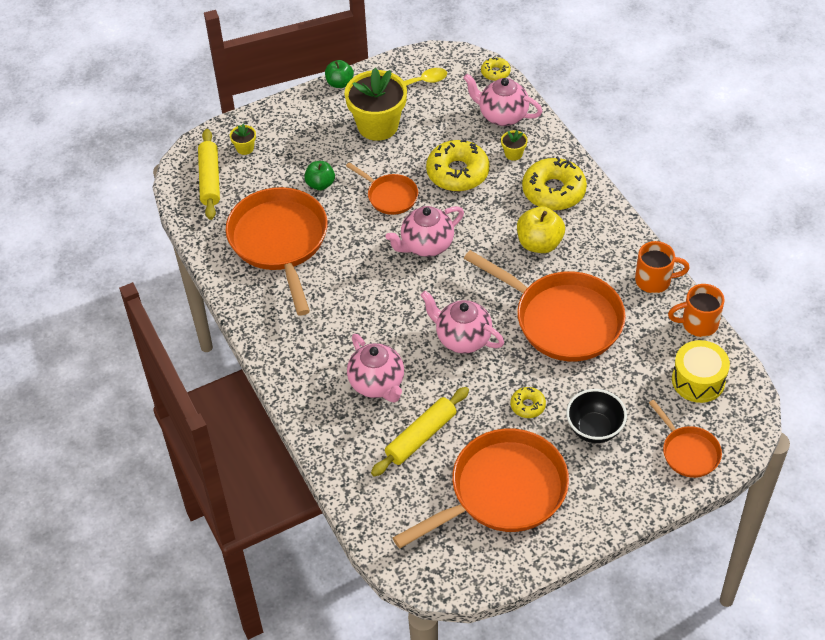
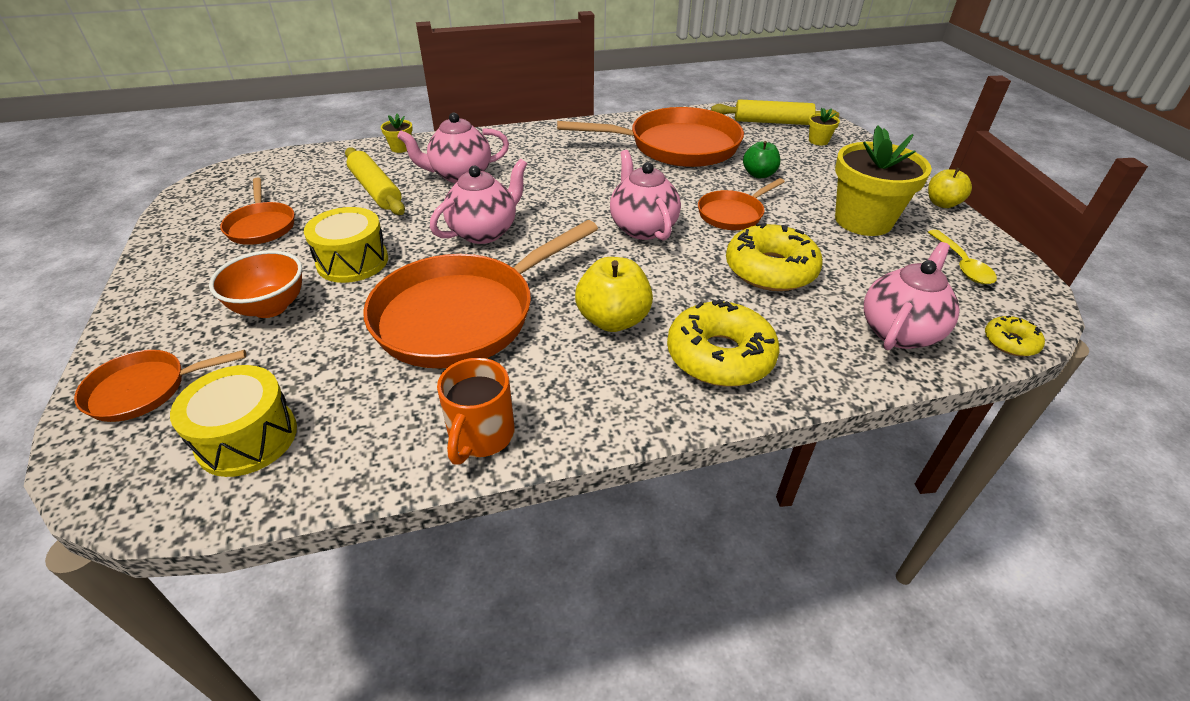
camera: 100 degrees right, 10 degrees down
(339, 83) = (942, 204): green apple -> yellow apple
(502, 492) = (261, 226): orange pan -> orange pan, size x0.51
(513, 154) = (809, 328): yellow flower pot -> yellow flower pot (401, 148)
(527, 405) = (352, 262): yellow donut -> yellow drum
(594, 429) = (270, 307): black bowl -> orange bowl
(698, 323) = (355, 472): orange mug -> none

